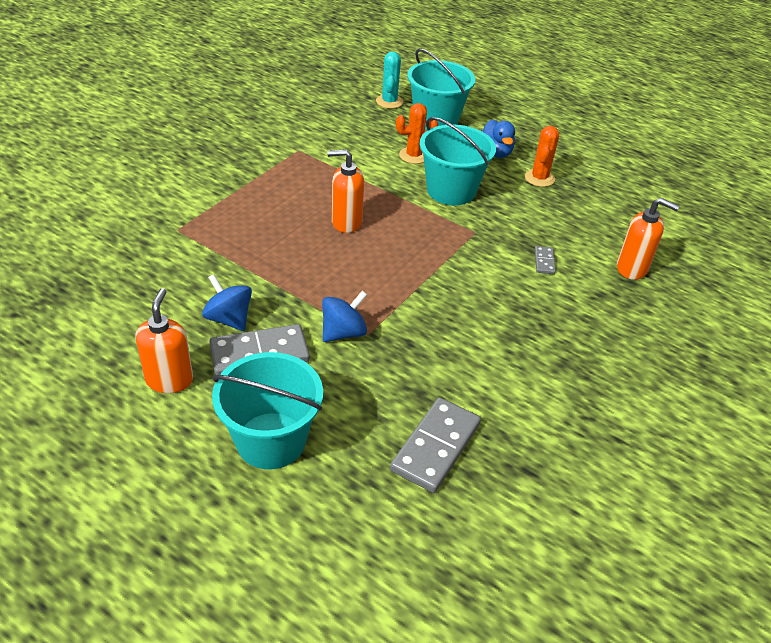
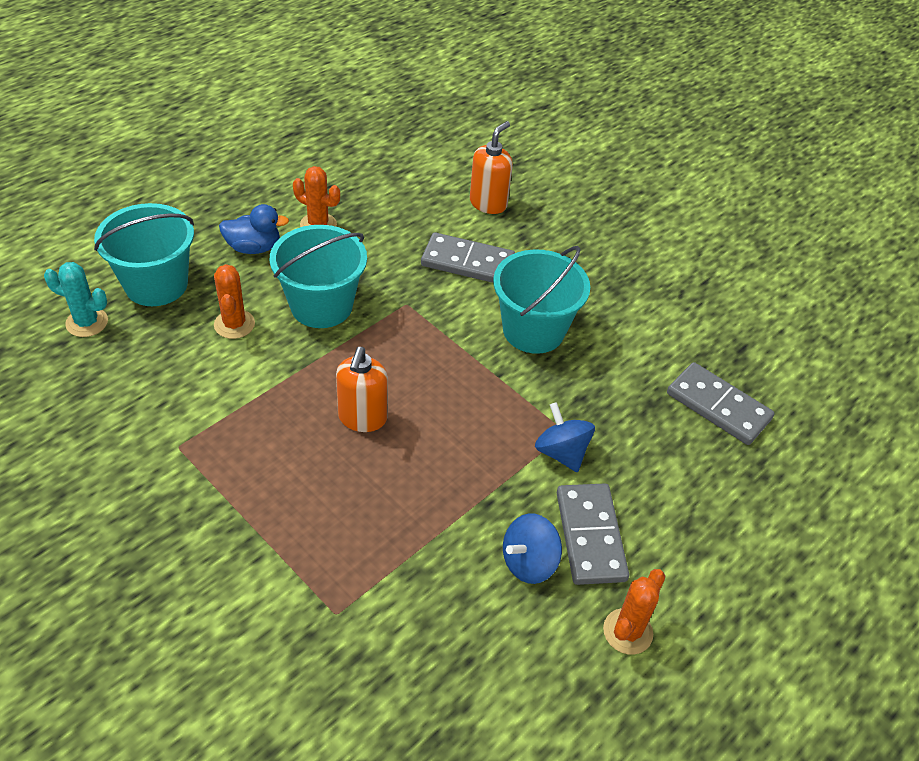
camera: 80 degrees left, 5 degrees up
(169, 379) = (627, 631): orange soap dispenser -> orange cactus
(271, 440) = (715, 538): turquoise bucket -> turquoise bucket (533, 330)
(544, 261) = (467, 262): grey domino -> grey domino, size x2.15

